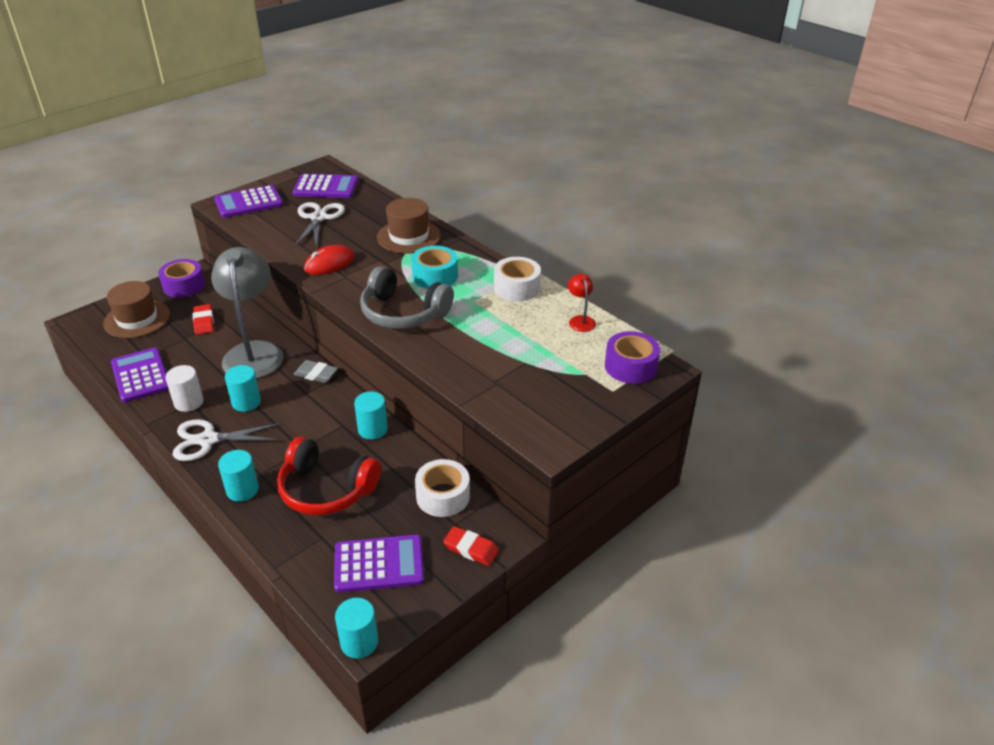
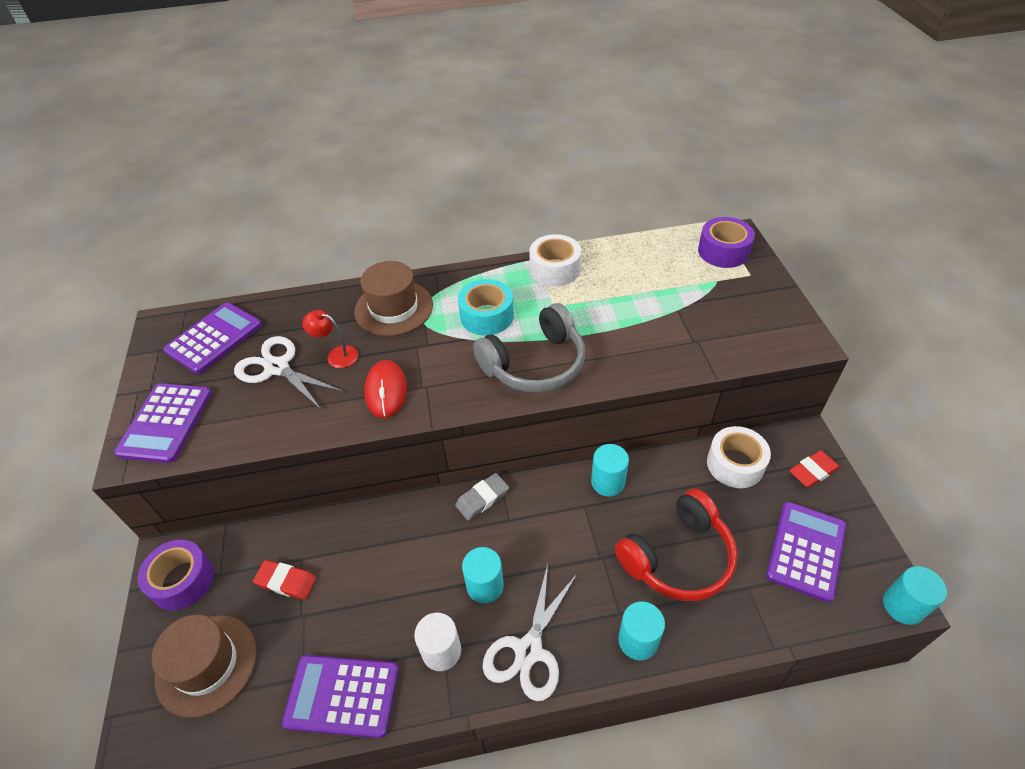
camera: 55 degrees left, 10 degrees up
(254, 352) = (394, 546): grey lamp -> none
(580, 320) = (637, 252): red lamp -> red lamp (336, 355)

